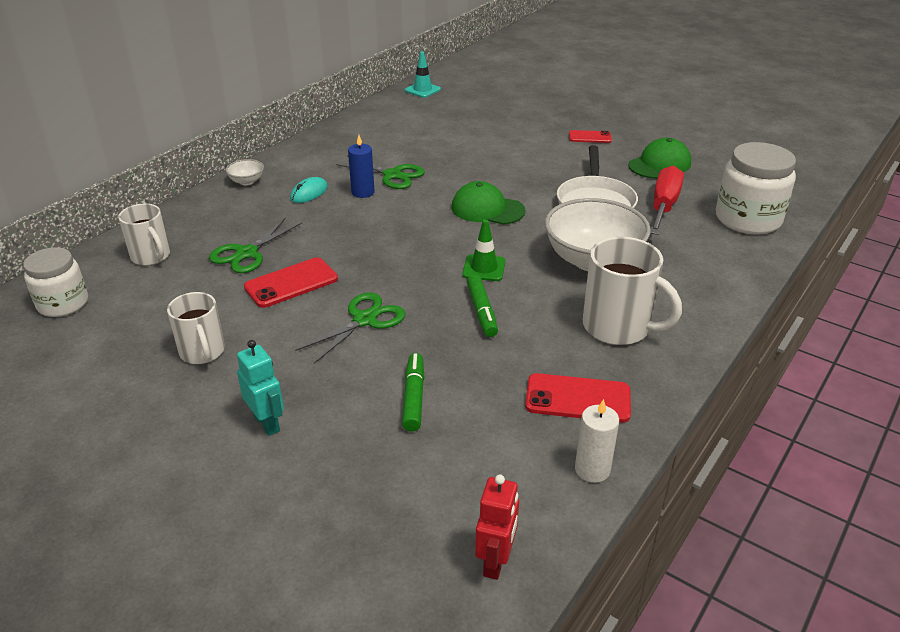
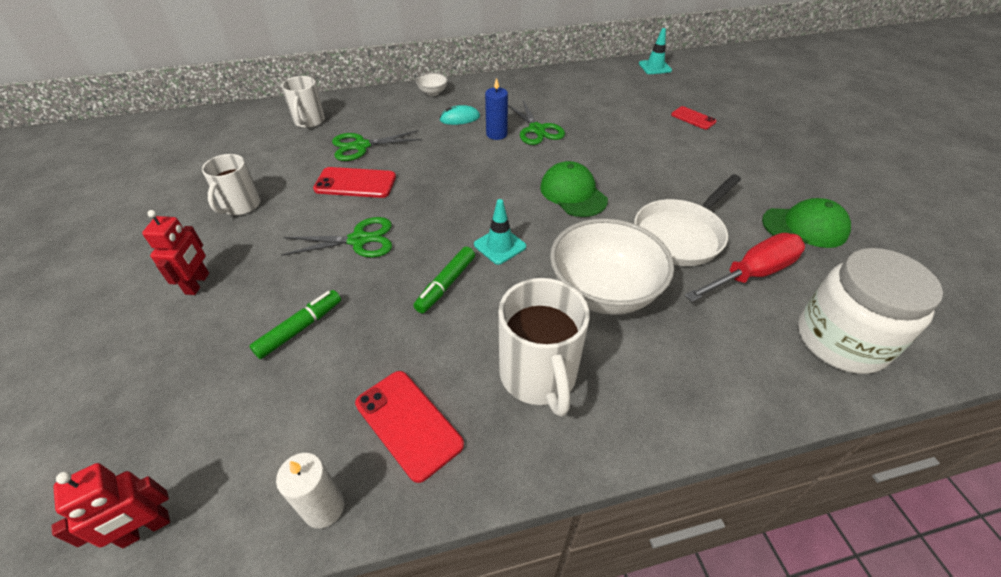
camera: 40 degrees right, 10 degrees up
(63, 303) = (227, 130): white jar -> none
(267, 423) = (198, 283): turquoise robot -> red robot
(484, 268) = (500, 246): green traffic cone -> turquoise traffic cone
(590, 137) = (760, 167): red phone -> red phone (693, 118)

